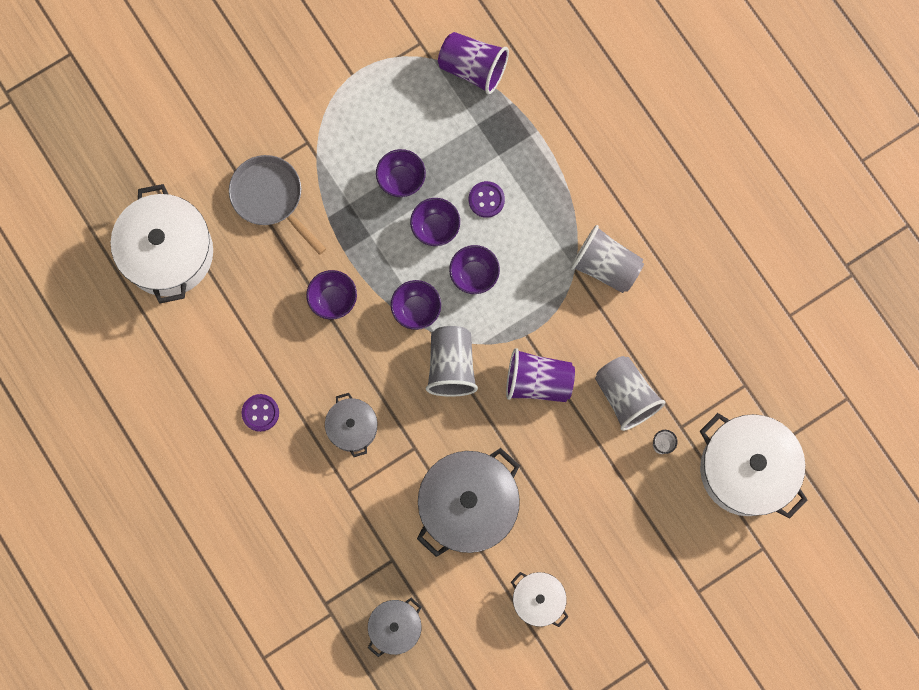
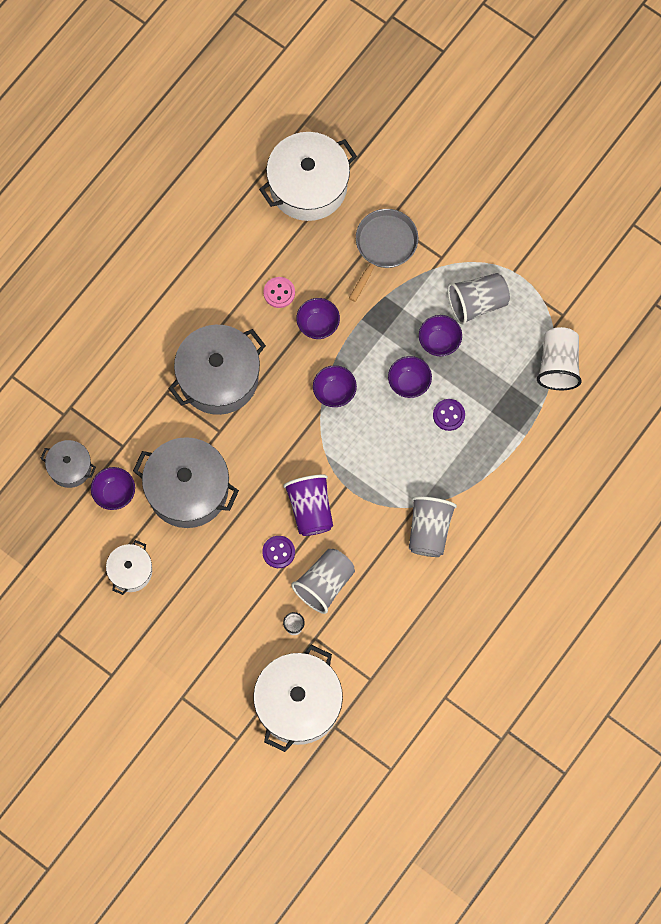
camera: 70 degrees right, 5 degrees down
(260, 413) = (204, 303): purple button -> purple button (278, 552)
(280, 328) = (279, 293): none -> pink button
(352, 427) = (218, 377): grey pot -> grey pot, size x1.89
(451, 366) = (298, 436): grey cup -> grey cup (477, 303)
(473, 68) = (558, 365): purple cup -> white cup
(474, 275) = (381, 427): purple bowl -> purple bowl (114, 493)

